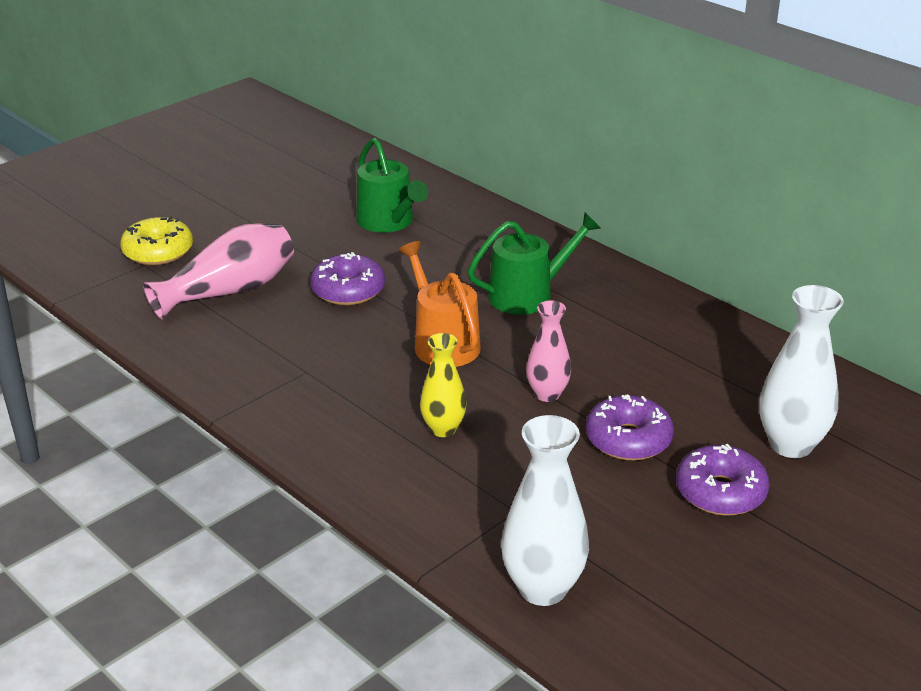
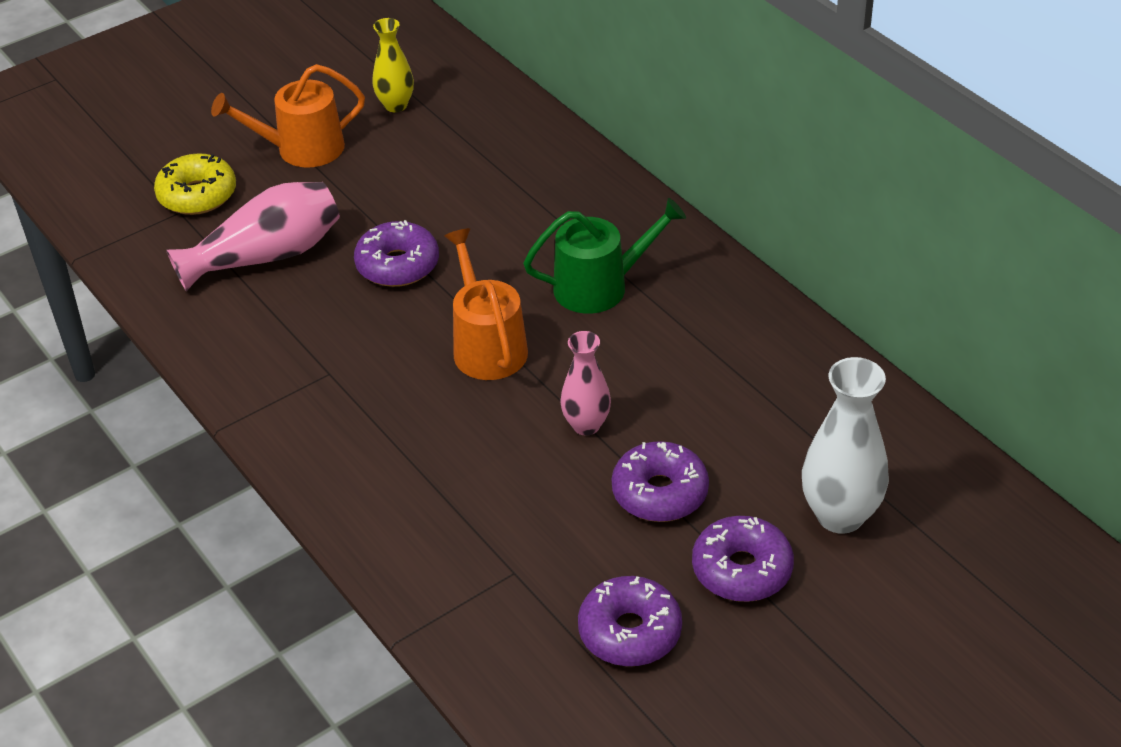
camera: 10 degrees right, 10 degrees up
(244, 215) = (302, 149): none -> orange watering can
(388, 222) = (464, 169): green watering can -> none
(443, 429) = (460, 461): yellow vase -> yellow vase (395, 105)
(542, 588) = (517, 669): white vase -> none
(636, 549) = (630, 632): none -> purple donut

